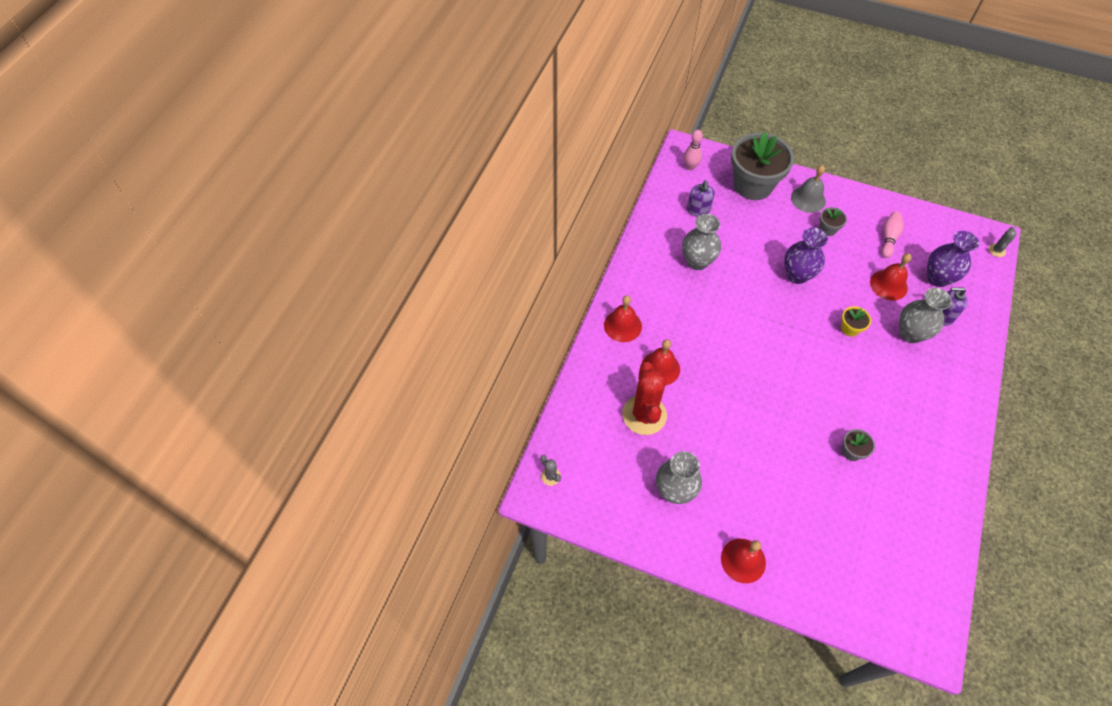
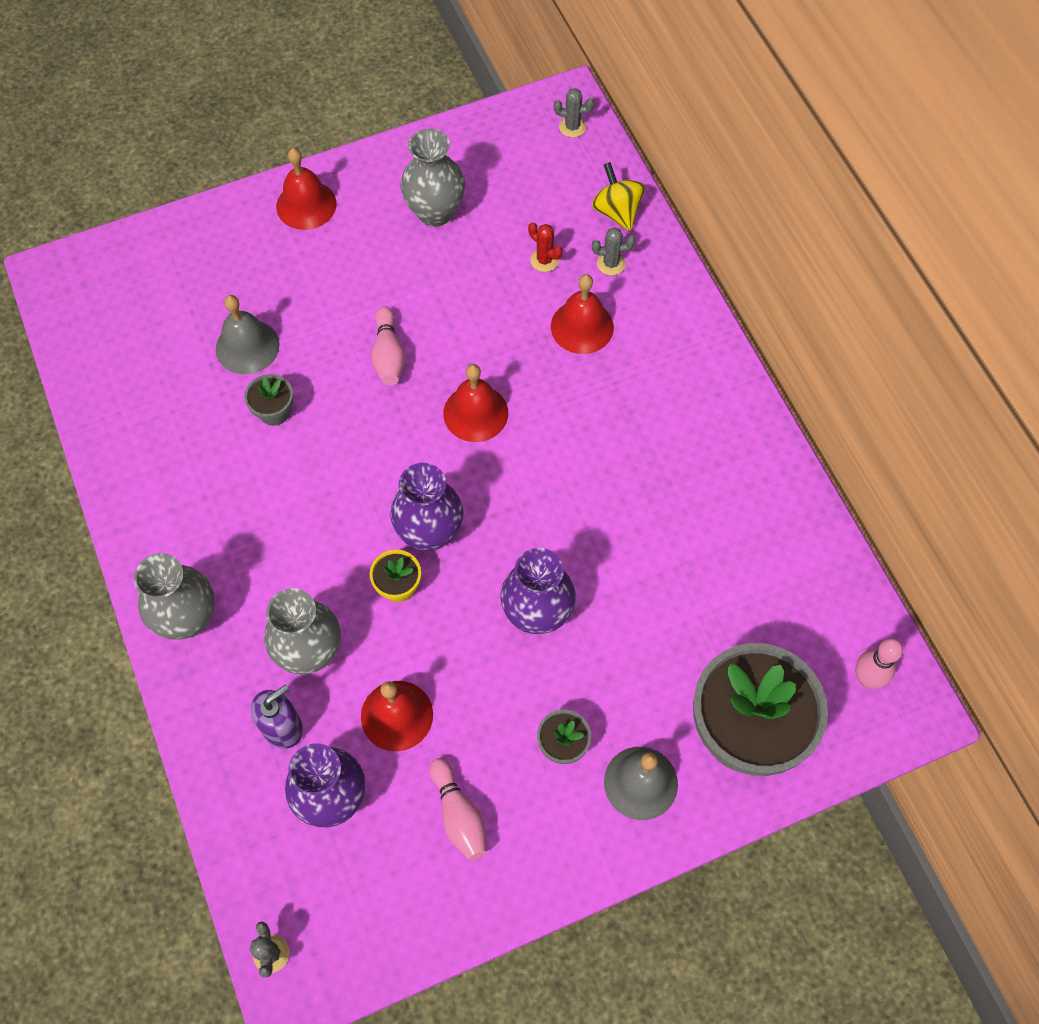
camera: 135 degrees right, 5 degrees up
(581, 409) = (617, 211): none -> yellow spinning top
(614, 385) = (611, 263): none -> grey cactus
(622, 325) = (680, 340): red bell -> red bell (475, 413)
(644, 415) = (544, 260): red cactus -> red cactus, size x0.42
(697, 261) = (687, 513): grey vase -> grey vase (188, 618)
(698, 210) = (772, 603): purple soap dispenser -> none
(768, 432) = (388, 355): none -> pink bowling pin
(817, 338) = (430, 533): none -> purple vase
(841, 499) = (247, 346): none -> grey bell

